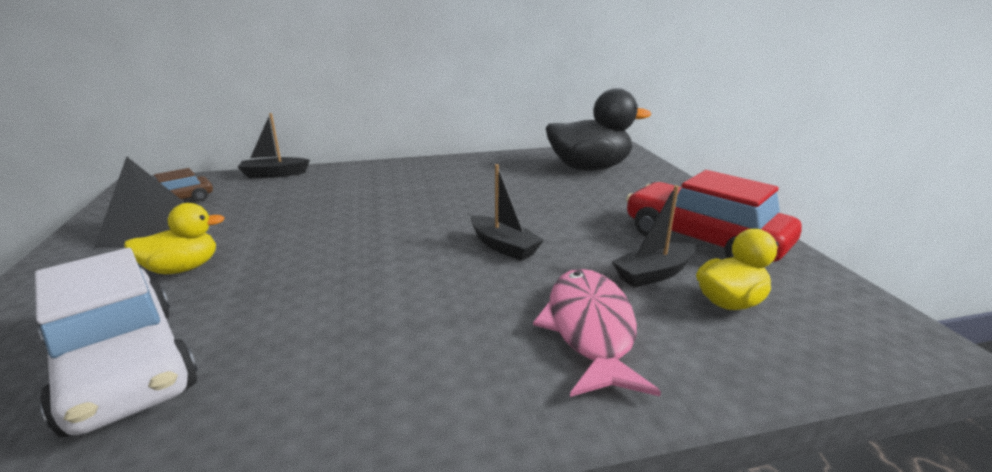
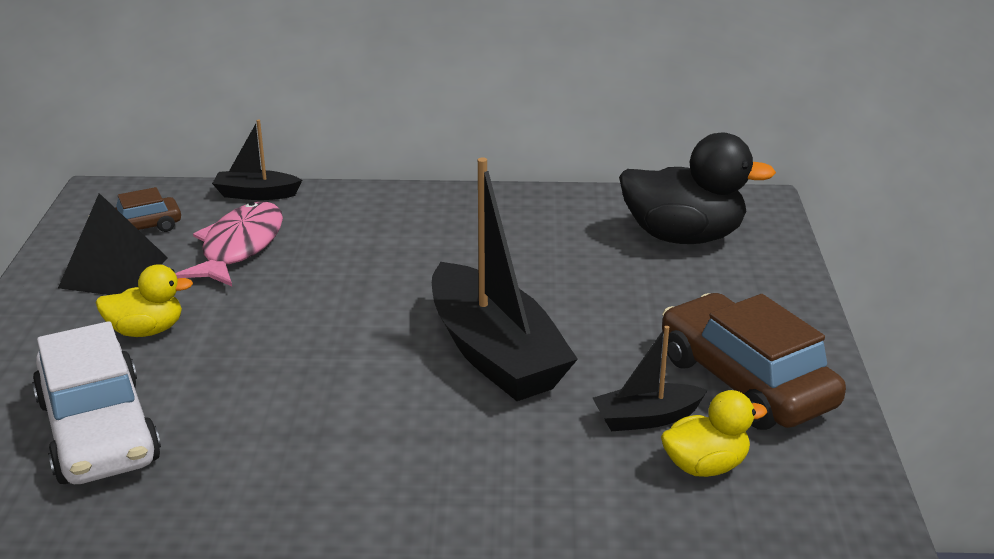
camera: 15 degrees right, 5 degrees up
(503, 246) = (495, 354): black boat -> black boat, size x2.05
(590, 329) = (531, 470): pink fish -> pink fish (239, 247)
(703, 240) = (745, 382): red car -> brown car

